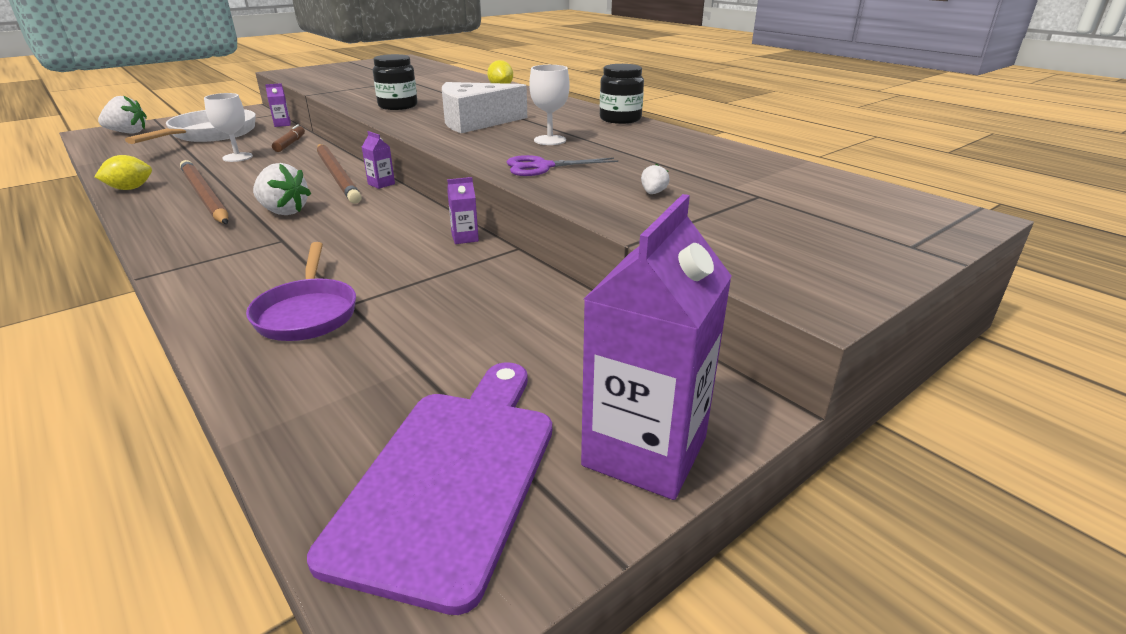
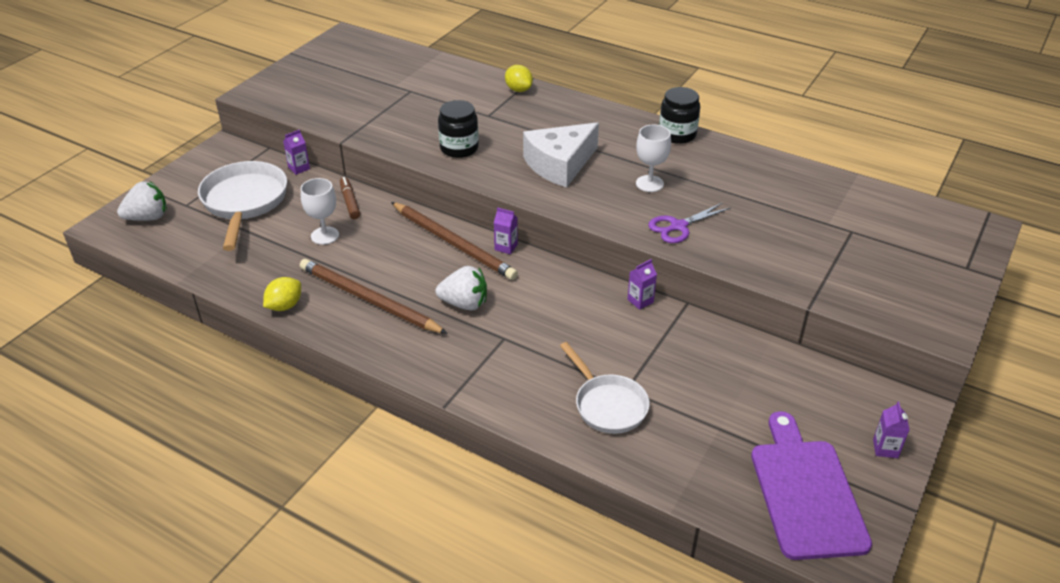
camera: 20 degrees left, 10 degrees up
(307, 313) = (607, 405): purple pan -> white pan
(644, 452) = (885, 448): purple carton -> purple carton, size x0.41
(653, 193) = (782, 244): white strawberry -> none

